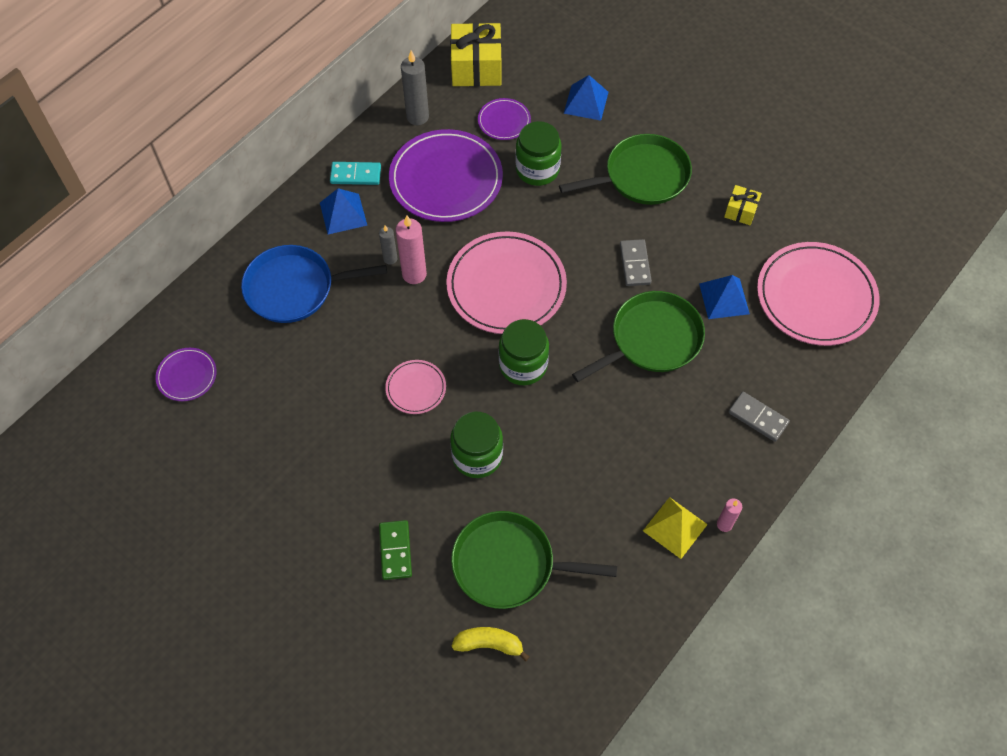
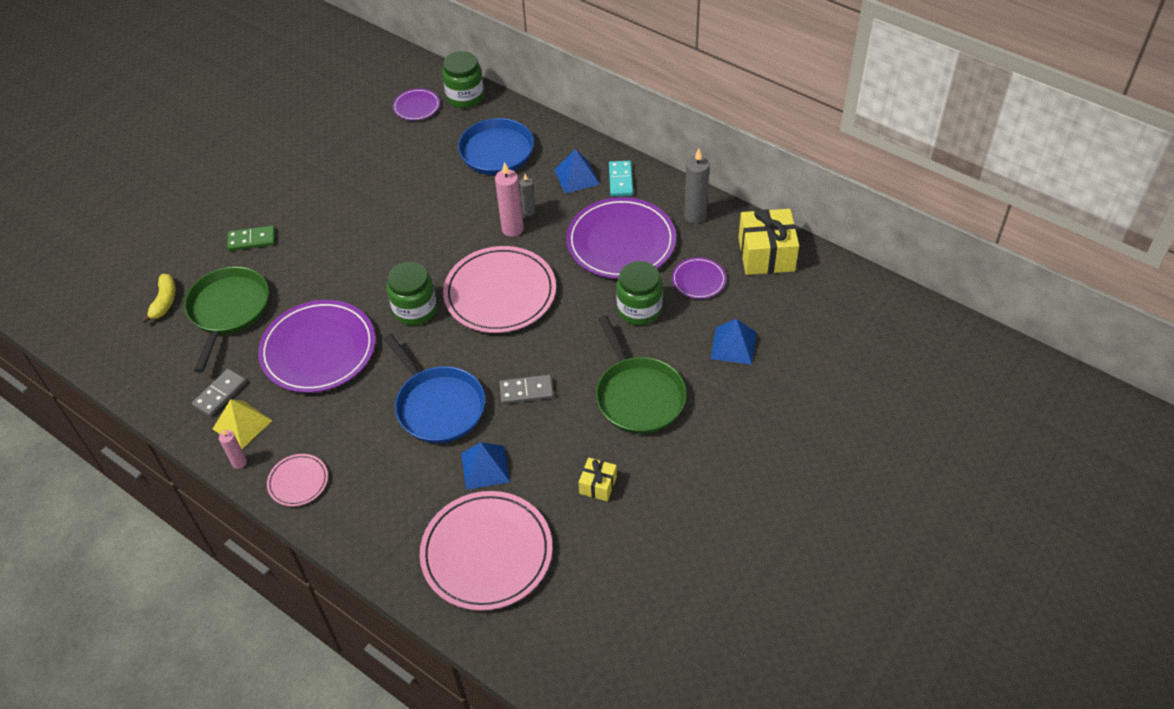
camera: 90 degrees right, 10 degrees down
(416, 388) = (396, 240): pink plate -> pink plate (298, 481)
(477, 456) = (328, 284): green jar -> green jar (465, 97)
(574, 458) = (318, 349): none -> purple plate
(652, 339) = (438, 406): green pan -> blue pan
(758, 418) = (345, 493): grey domino -> grey domino (220, 394)

